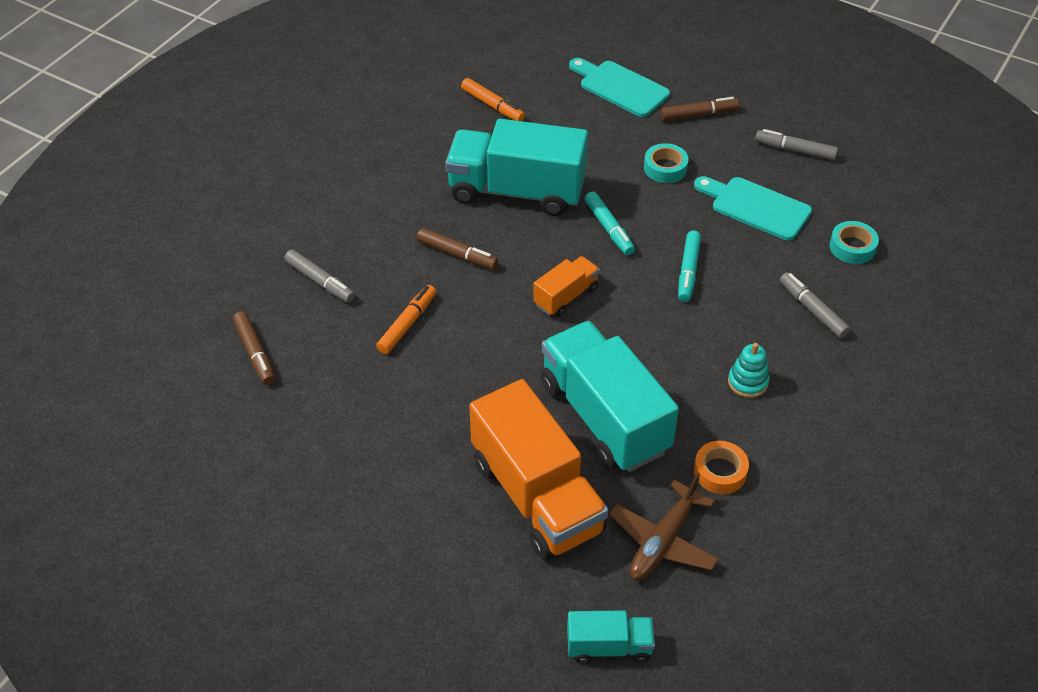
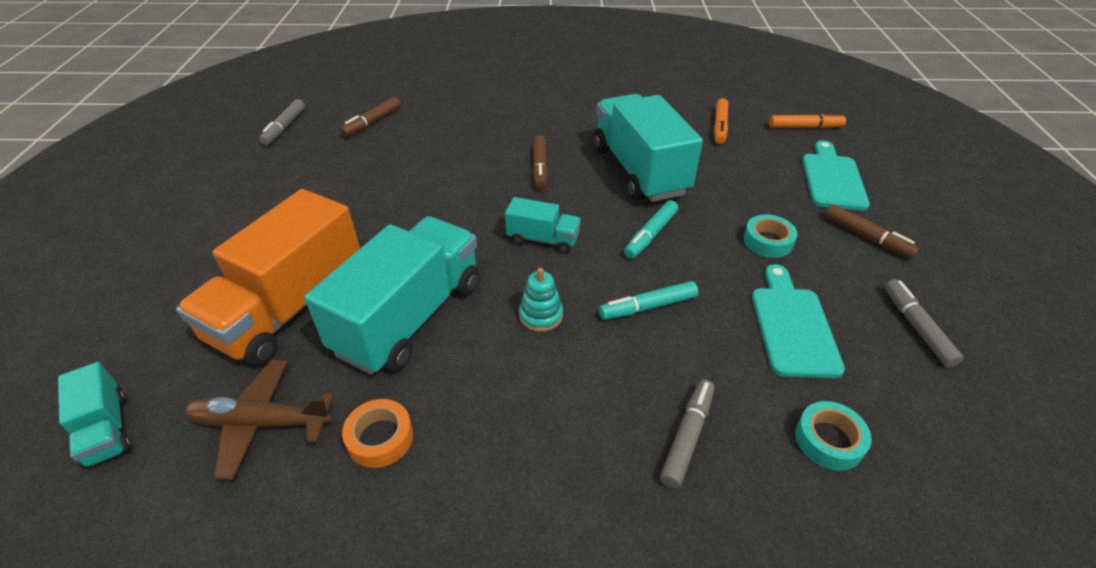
camera: 60 degrees right, 5 degrees down
(320, 281) = (459, 122): grey marker -> grey marker (284, 127)
(407, 324) = (445, 171): orange marker -> orange marker (805, 127)
(566, 296) = (543, 239): orange truck -> turquoise truck
(747, 382) = (528, 414): turquoise stacking toy -> turquoise stacking toy (540, 315)

